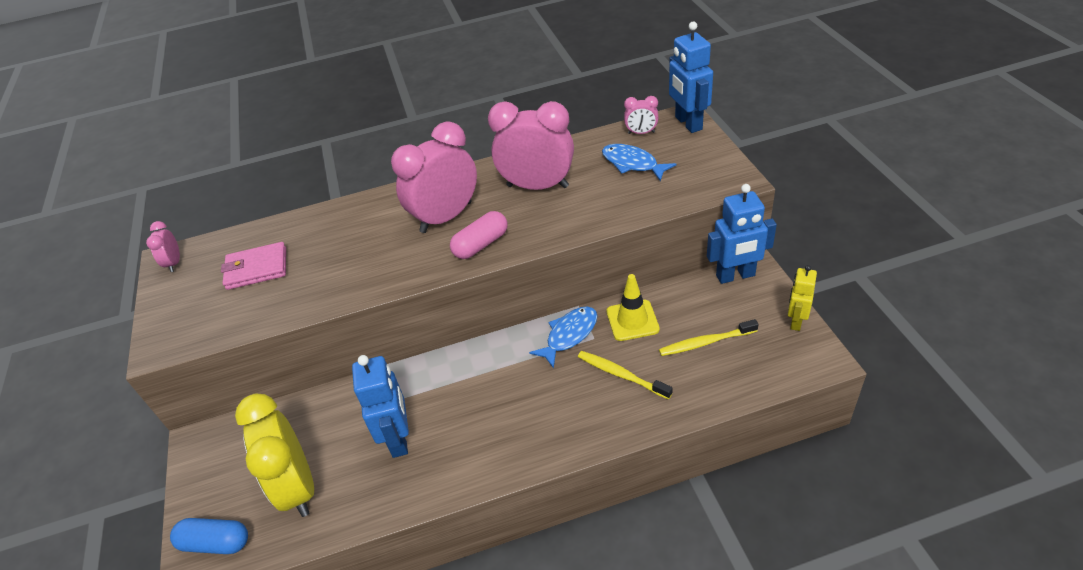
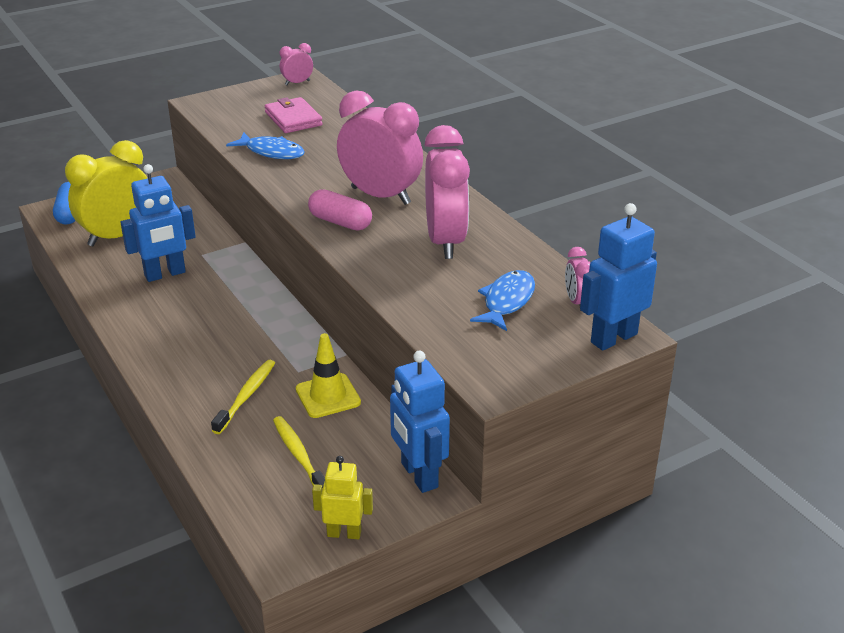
camera: 70 degrees right, 10 degrees down
(569, 335) = (300, 353): blue fish -> blue fish (271, 152)

